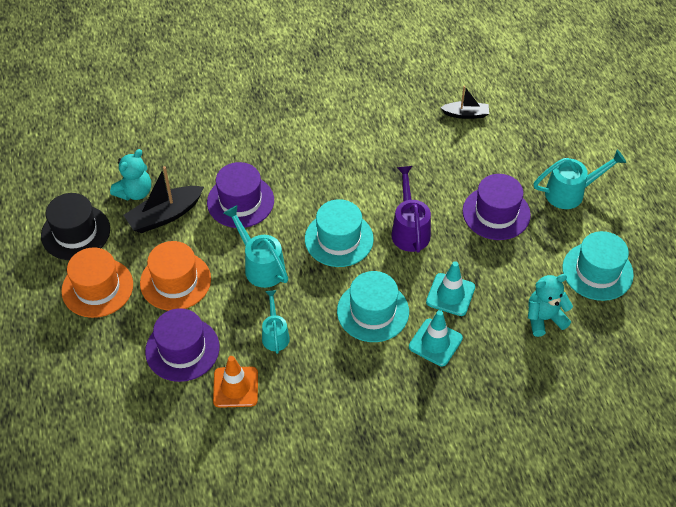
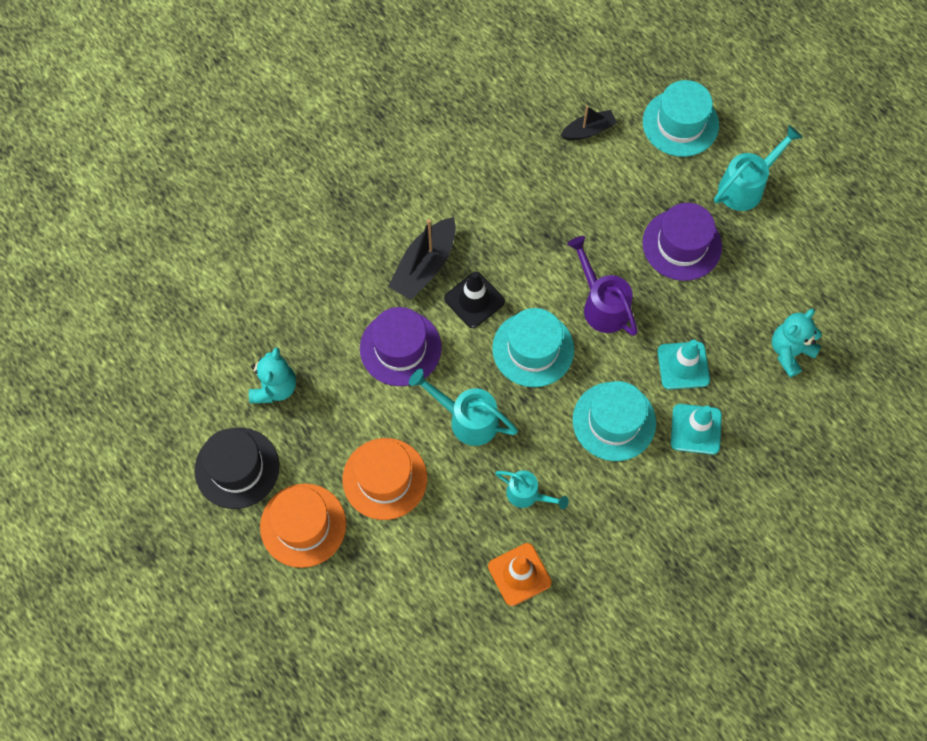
camera: 25 degrees left, 15 degrees up
(165, 215) = (326, 402): black boat -> black boat (424, 266)
(182, 349) = (439, 556): purple hat -> none
(275, 335) = (527, 495): turquoise watering can -> turquoise watering can turned 150 degrees clockwise
(314, 191) = (474, 300): none -> black traffic cone
(597, 271) = (816, 272): turquoise hat -> turquoise hat (680, 123)

